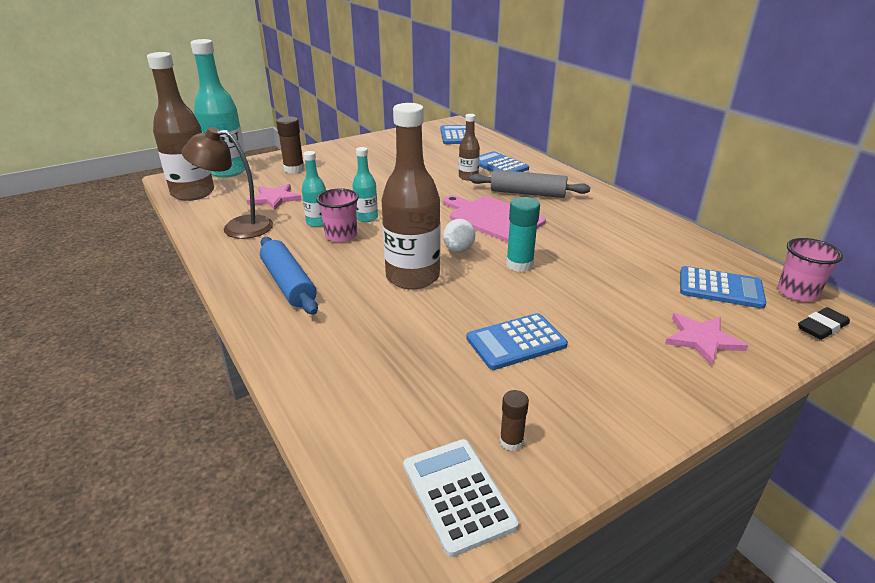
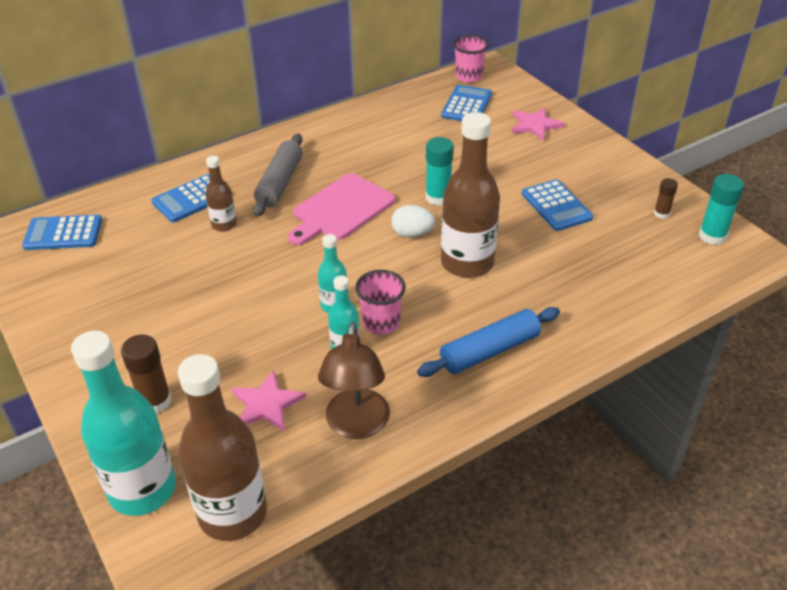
camera: 90 degrees left, 10 degrees up
(457, 495) = (712, 236): white calculator -> turquoise glue stick
(822, 327) = (511, 78): black eraser -> none

